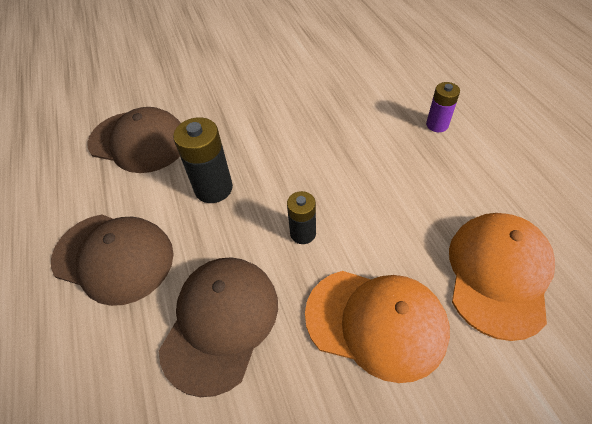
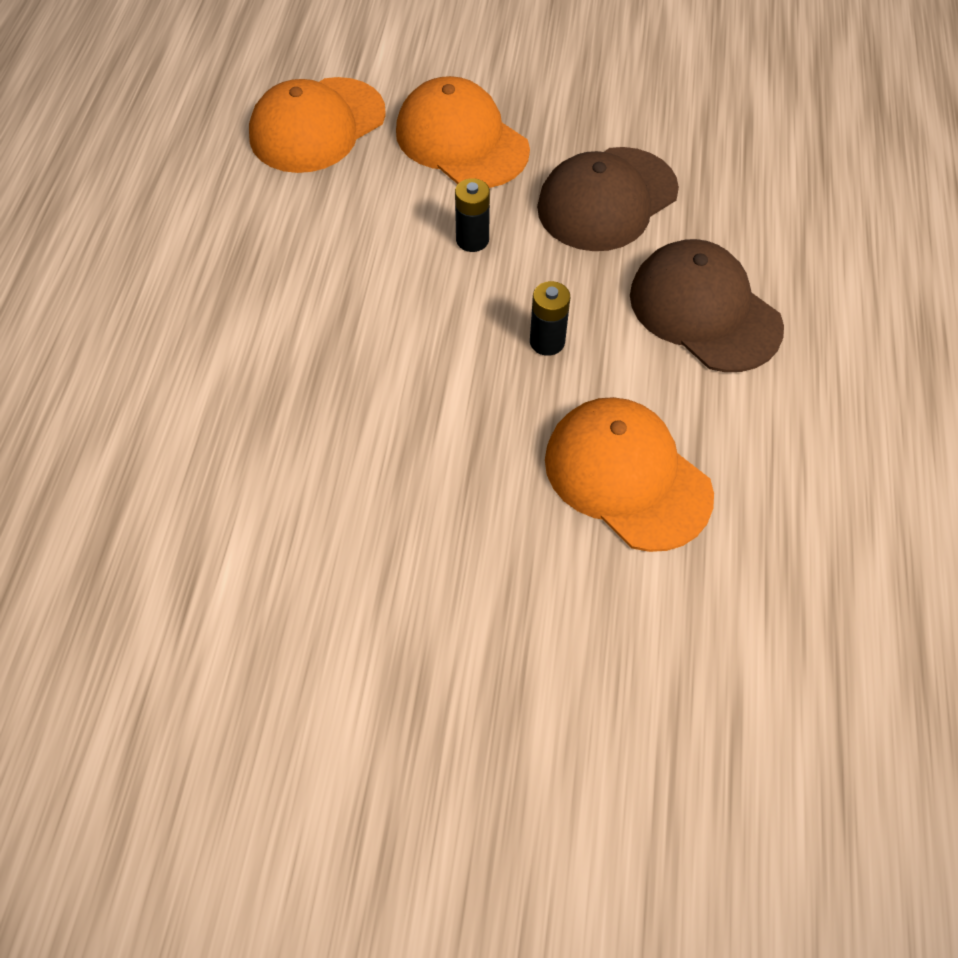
camera: 155 degrees left, 5 degrees up
(139, 142) = (627, 476): brown cap -> orange cap
(213, 188) = (547, 342): black battery -> black battery, size x0.62
(437, 125) = (191, 290): purple battery -> none

